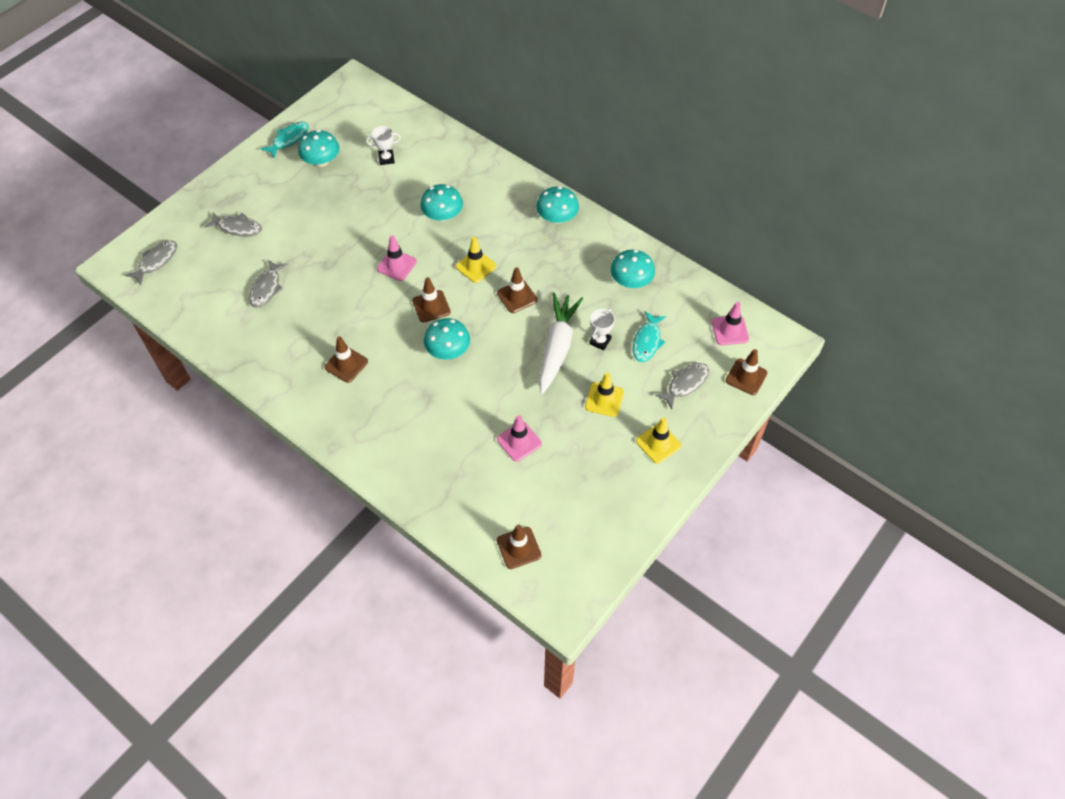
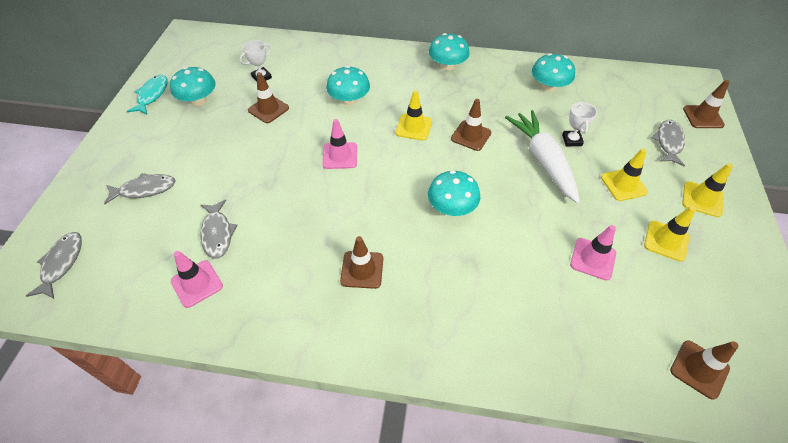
camera: 30 degrees left, 5 degrees down
(431, 306) = (402, 176): brown traffic cone -> brown traffic cone (268, 109)
(591, 458) = (666, 241): none -> yellow traffic cone
(647, 341) = (606, 124): turquoise fish -> none
(730, 330) = (654, 90): pink traffic cone -> pink traffic cone (197, 283)

